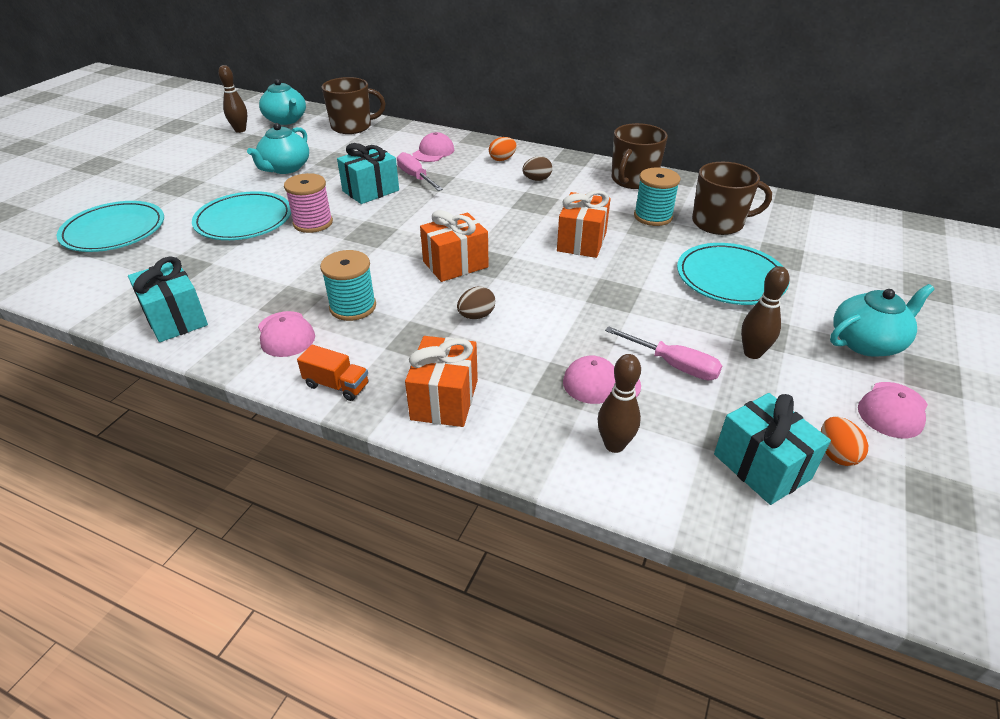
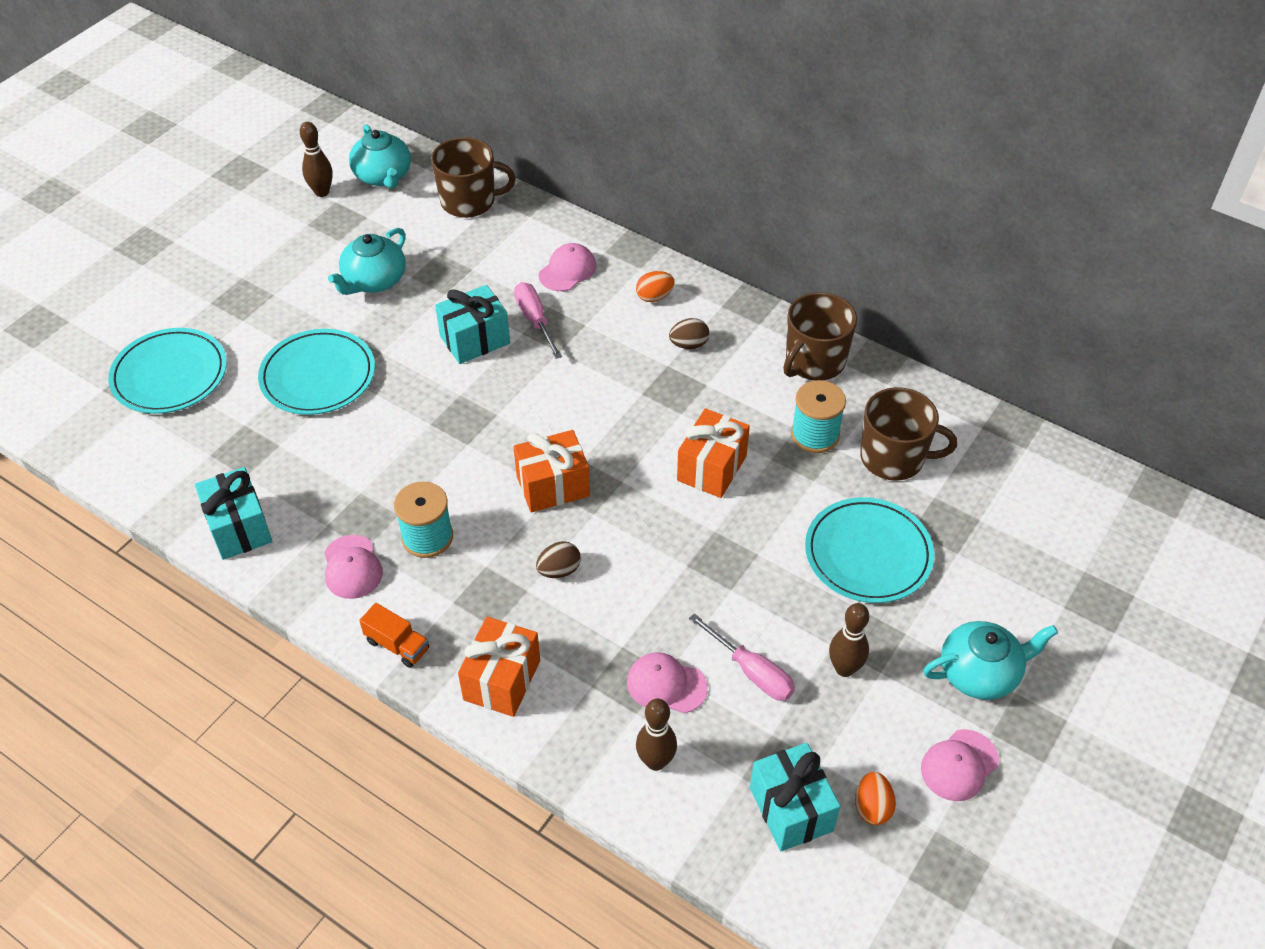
camera: 10 degrees right, 10 degrees up
(313, 223) = (398, 391): pink spool -> none

